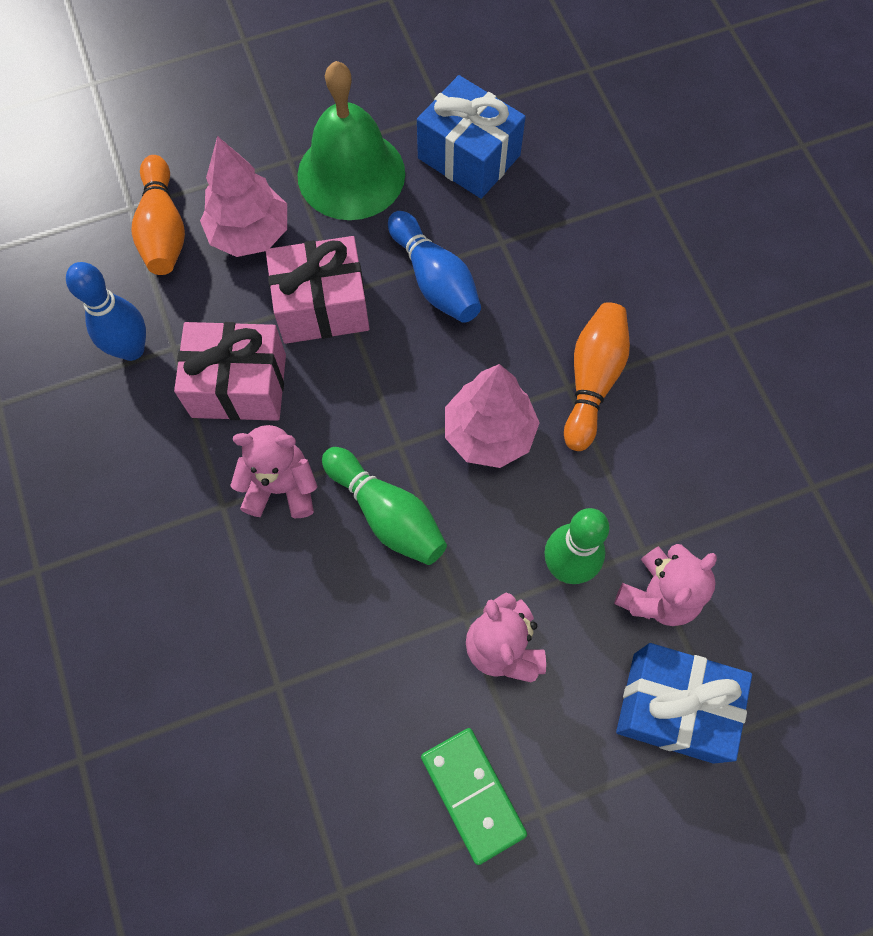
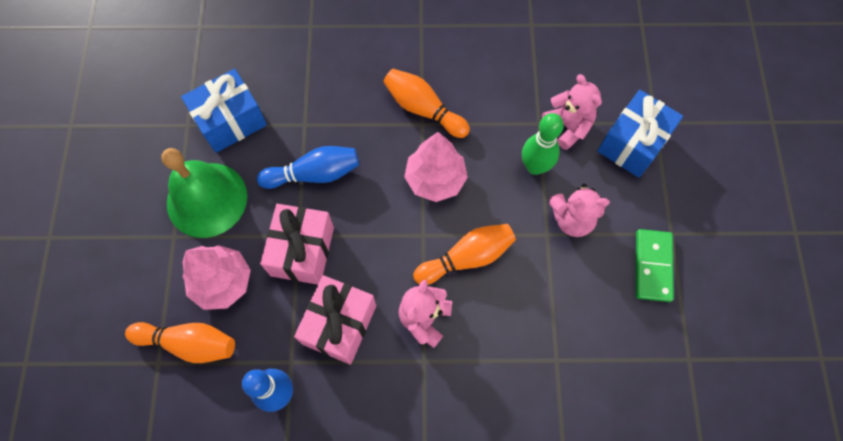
camera: 70 degrees left, 0 degrees up
(387, 514) = (467, 258): green bowling pin -> orange bowling pin
(473, 794) = (652, 266): green domino -> green domino turned 75 degrees counterclockwise

